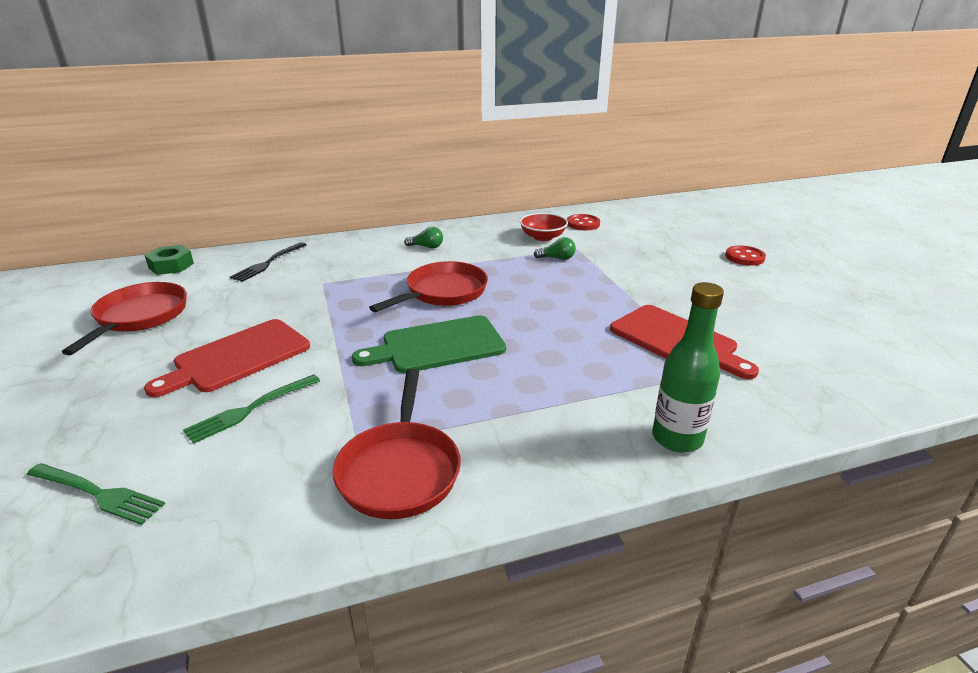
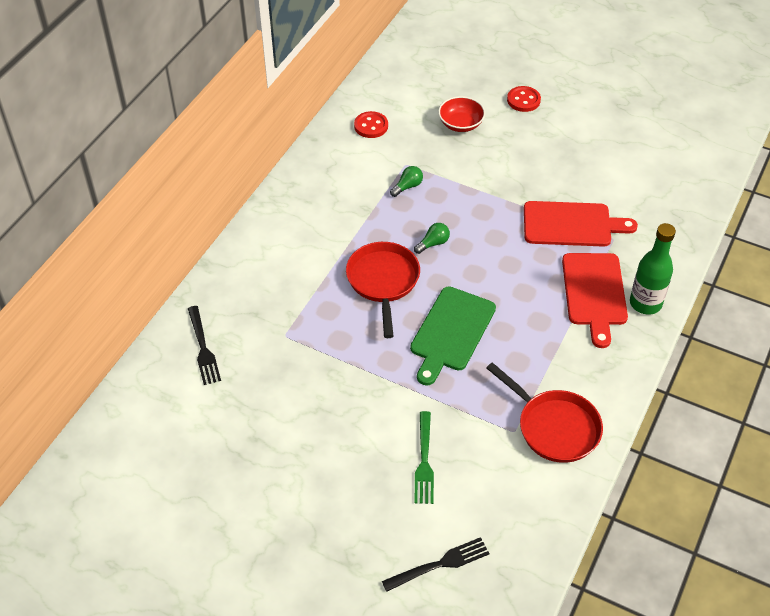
camera: 45 degrees left, 20 degrees up
(97, 493) = (439, 564): green fork -> black fork
(139, 317) = (213, 468): red pan -> none
(171, 265) = (126, 410): green nut -> none
(237, 357) = (349, 438): red cutting board -> red cutting board (594, 293)
(427, 247) = (295, 239): green light bulb -> green light bulb (433, 243)
(543, 237) = (364, 165): red bowl -> red bowl (460, 124)

